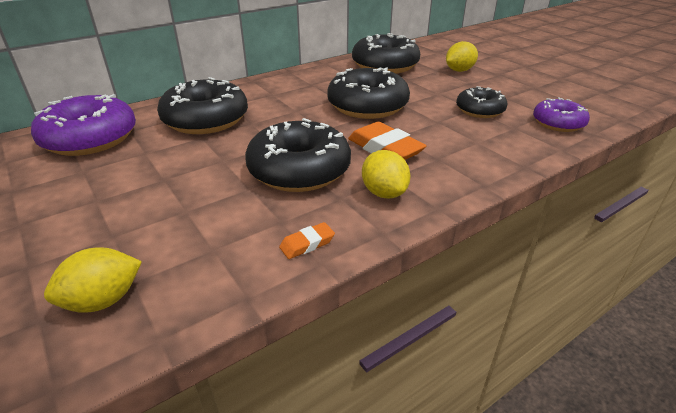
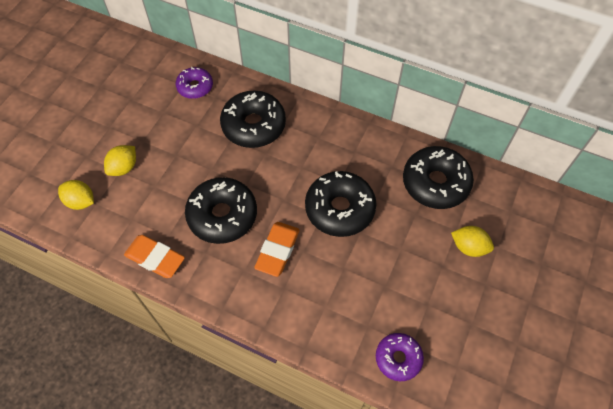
camera: 60 degrees right, 25 degrees up
(90, 138) = (195, 87): purple donut -> purple donut, size x0.59
(307, 244) = (155, 258): orange eraser -> orange eraser, size x2.00
(384, 193) = (222, 273): yellow lemon -> yellow lemon (124, 168)
(480, 110) = (385, 291): black donut -> none

